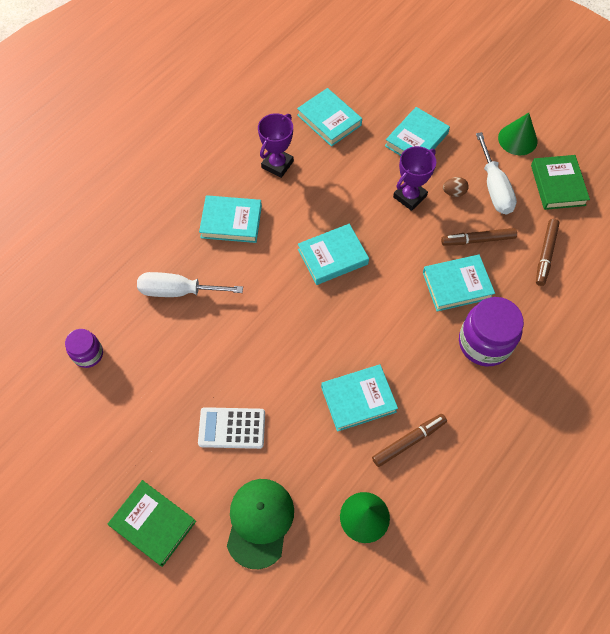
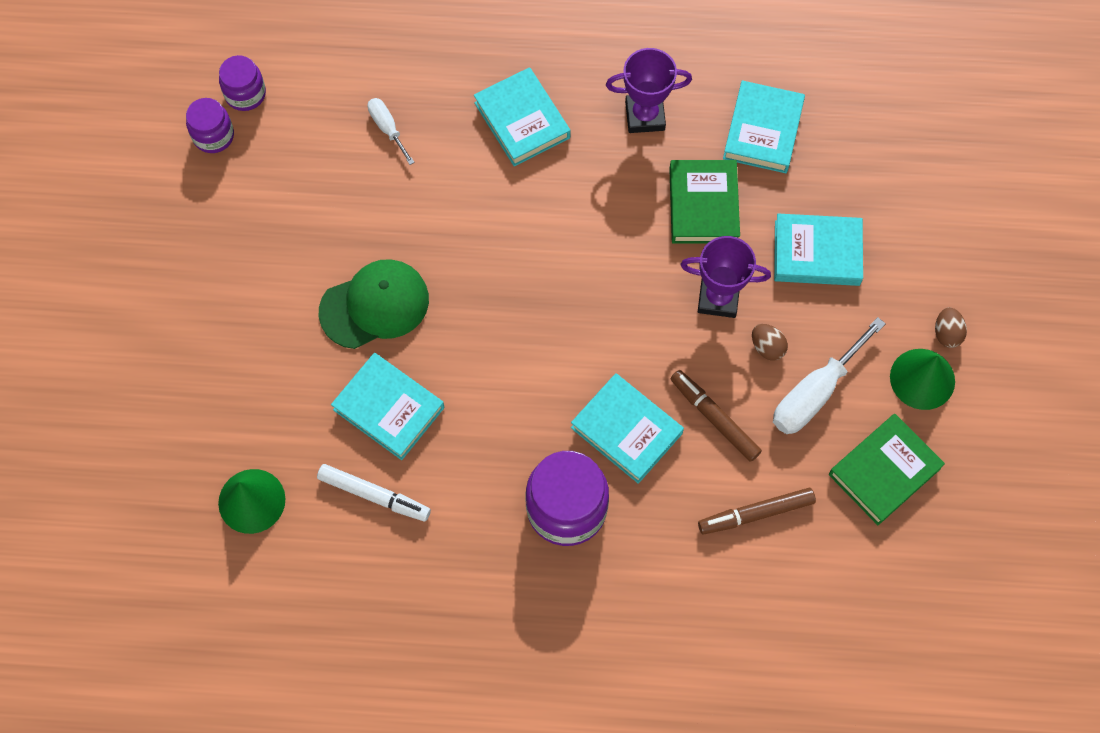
camera: 55 degrees right, 5 degrees up
(100, 389) = (213, 136): none -> purple jar
(153, 523) = (104, 292): green book -> green book (703, 205)
(178, 291) = (387, 128): white screwdriver -> white screwdriver, size x0.56
(232, 428) = (261, 297): white calculator -> none
(259, 522) = (174, 396): green cap -> green cap (374, 305)
(332, 257) = (559, 263): turquoise book -> none
(408, 441) = (374, 495): brown marker -> white marker
(500, 115) = (947, 333): none -> brown egg

